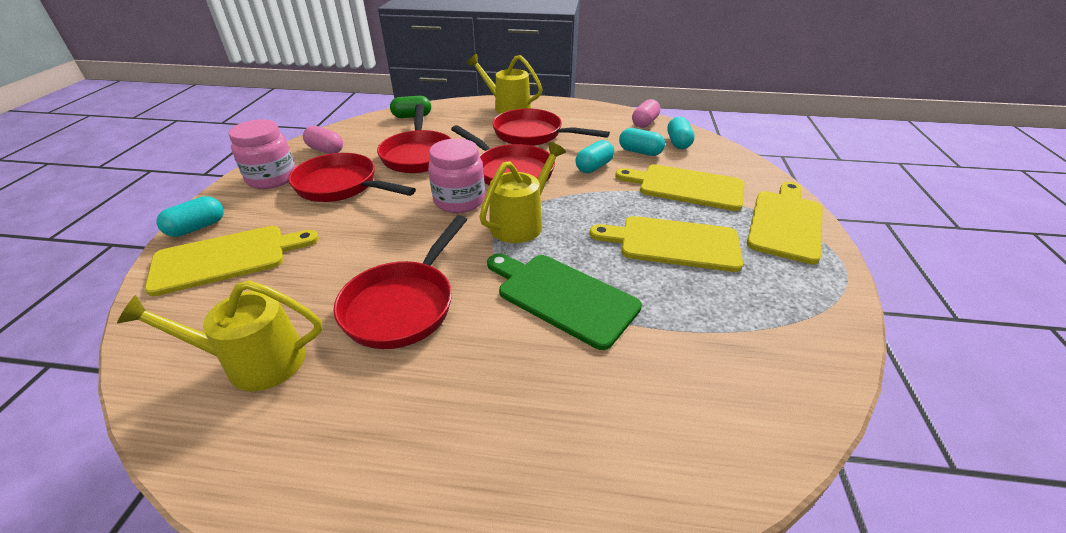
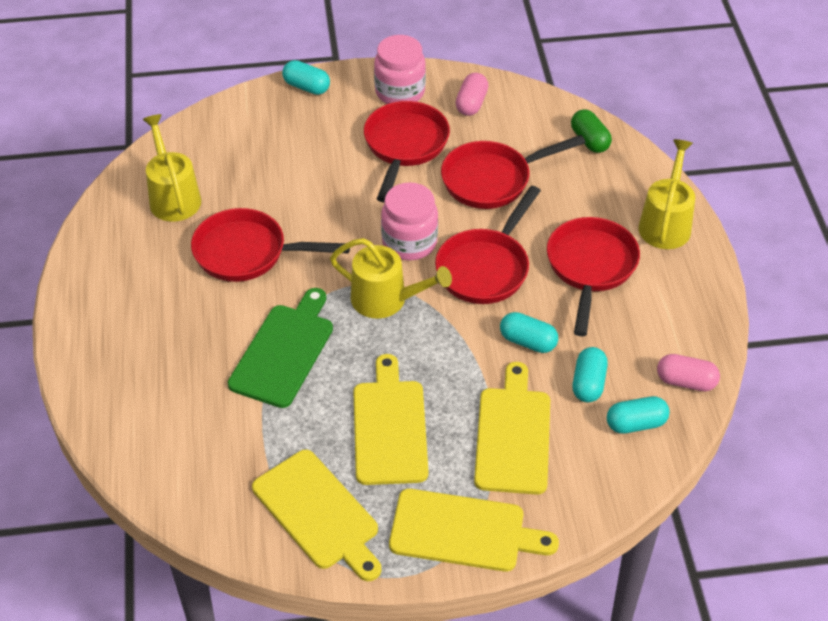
camera: 75 degrees right, 10 degrees up
(226, 258) = (273, 126): yellow cutting board -> yellow cutting board (318, 513)

